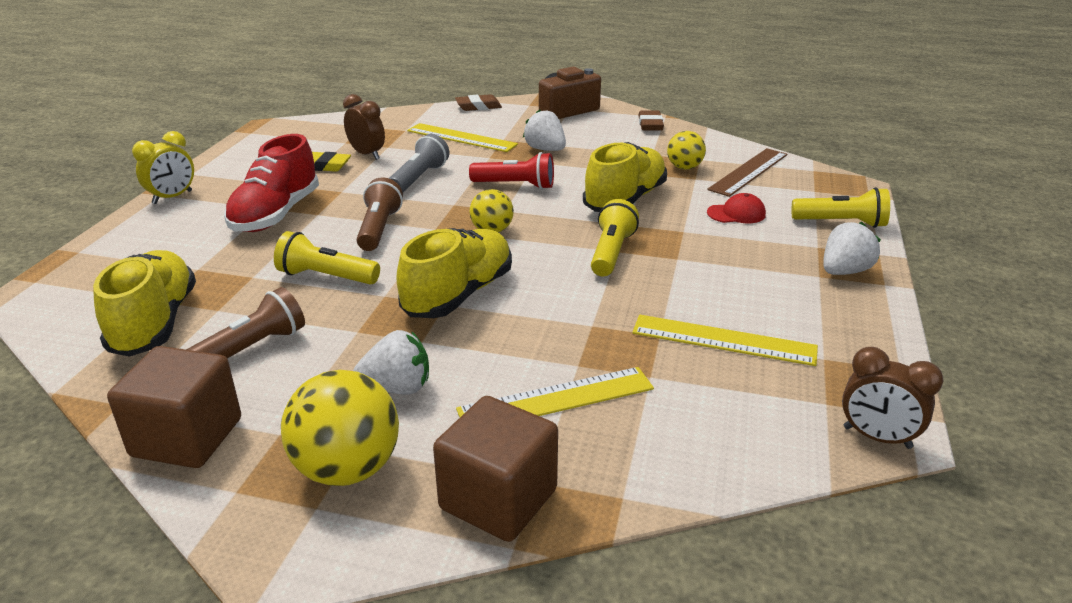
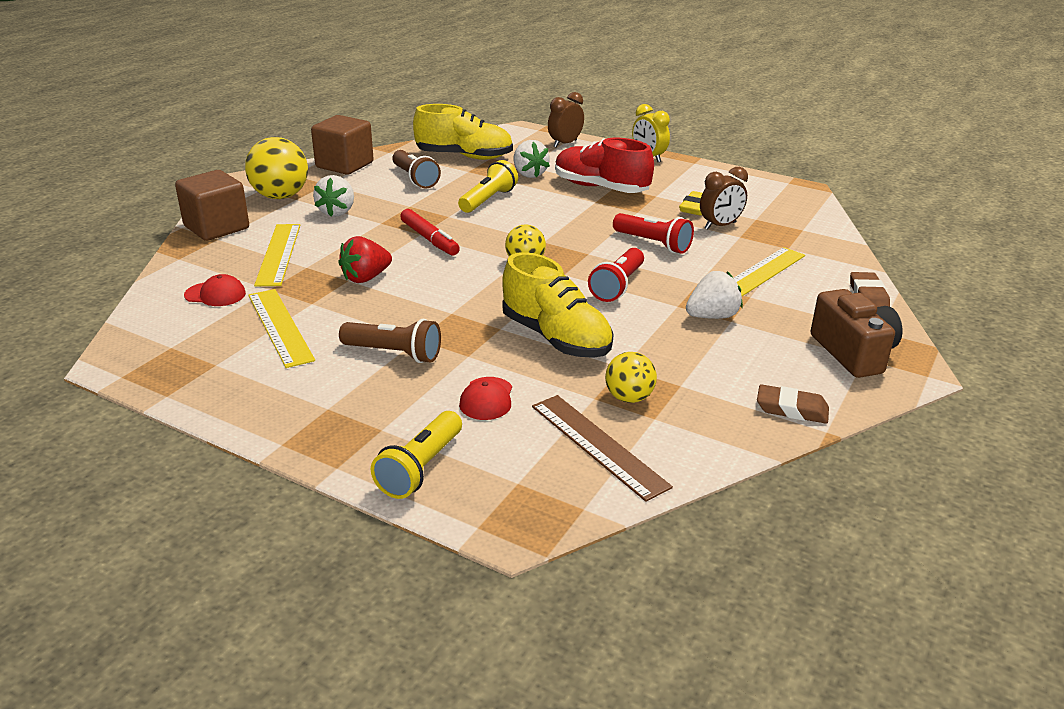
camera: 105 degrees right, 0 degrees up
(379, 229) = (554, 220): brown flashlight -> brown flashlight (394, 353)
(419, 178) = (653, 244): grey flashlight -> red flashlight
(459, 294) = (429, 239): yellow shoe -> red marker
(580, 314) = (365, 278): none -> red strawberry
(611, 253) = (450, 308): yellow flashlight -> none
(695, 414) = (215, 294): none -> red cap
(723, 340) = (280, 327): yellow ruler -> yellow ruler turned 60 degrees counterclockwise
(844, 271) = (322, 426): white strawberry -> white strawberry (529, 174)
(877, 437) = (119, 354): brown clock -> brown clock (565, 144)

